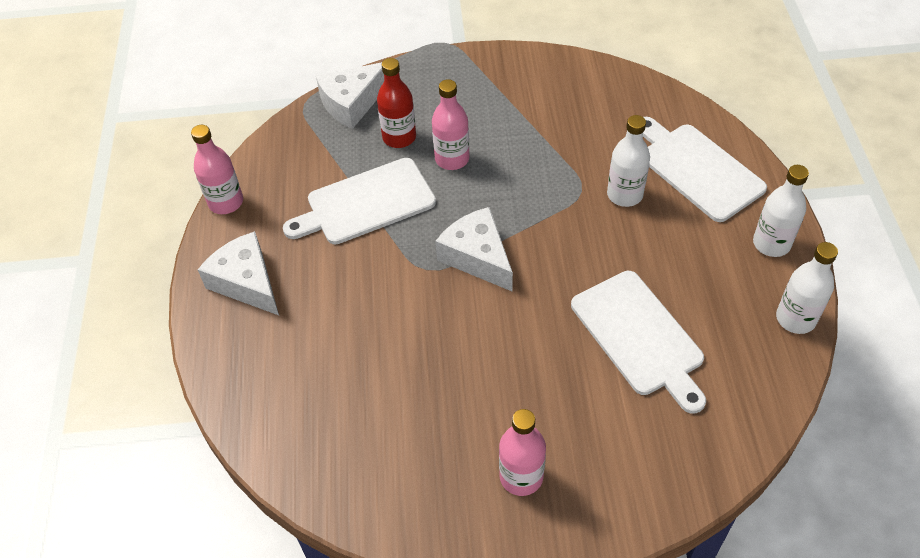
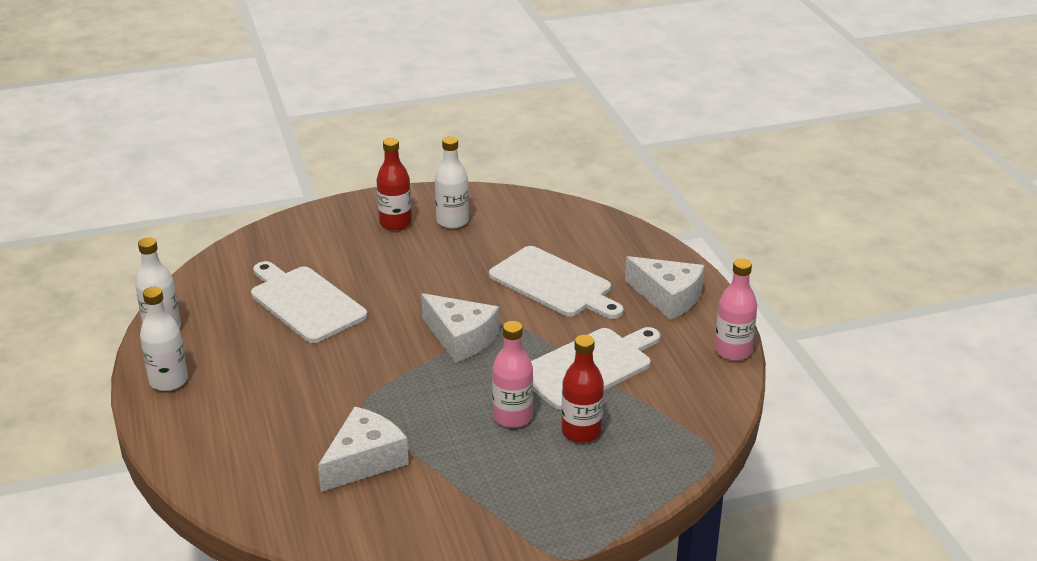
camera: 165 degrees right, 20 degrees down
(352, 103) = (655, 462): white cheese -> white cheese (364, 460)
(521, 476) = (395, 223): pink bottle -> red bottle
(624, 195) = (316, 405): white bottle -> white bottle (452, 221)
(697, 169) = (233, 439): white cutting board -> white cutting board (554, 284)

